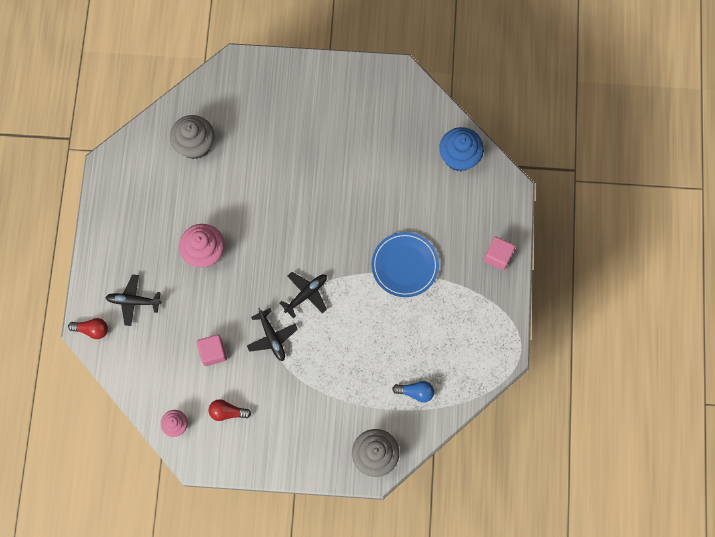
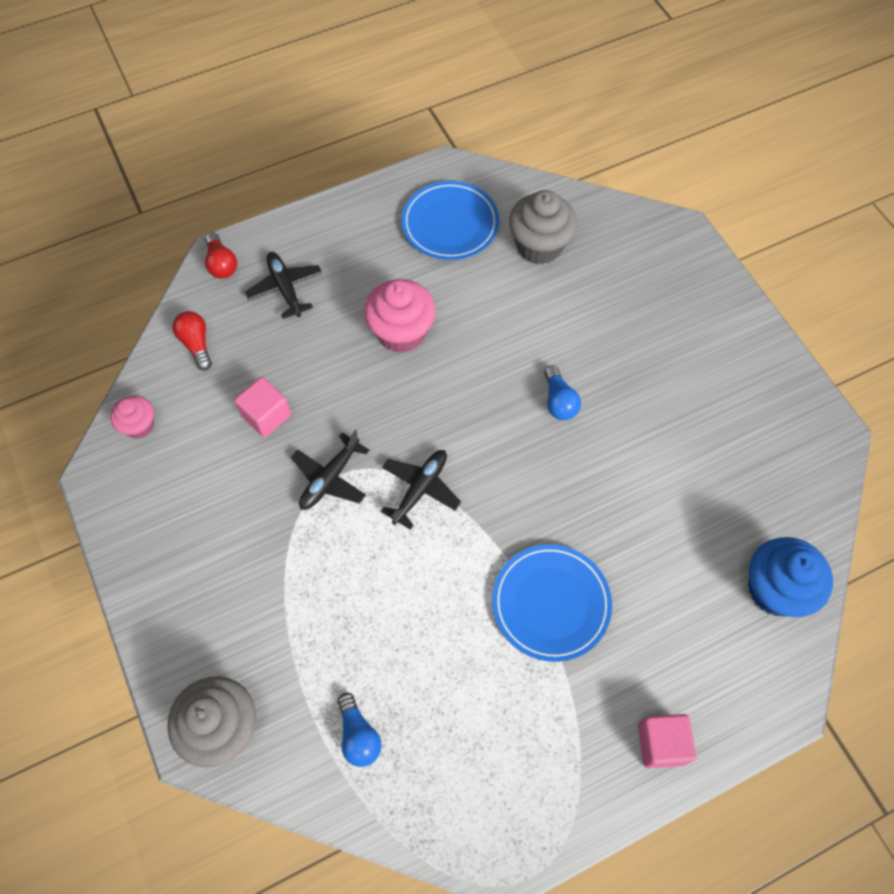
camera: 60 degrees right, 10 degrees down
(148, 185) = (450, 224): none -> blue plate
(227, 412) = (189, 479): red light bulb -> red light bulb (196, 344)
(299, 195) = (559, 401): none -> blue light bulb
(306, 294) = (420, 489): black plane -> black plane turned 75 degrees counterclockwise

